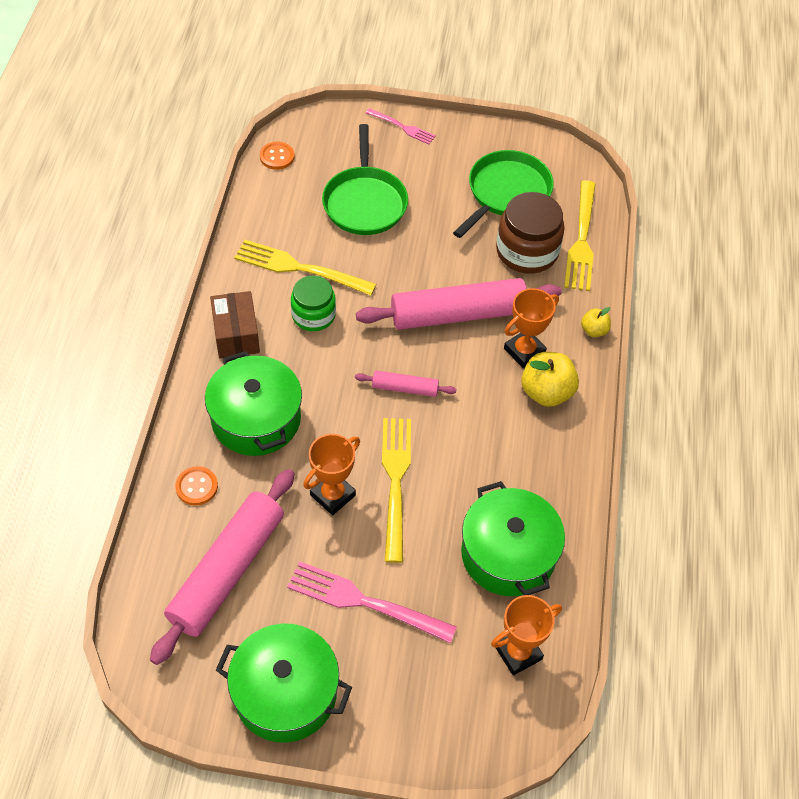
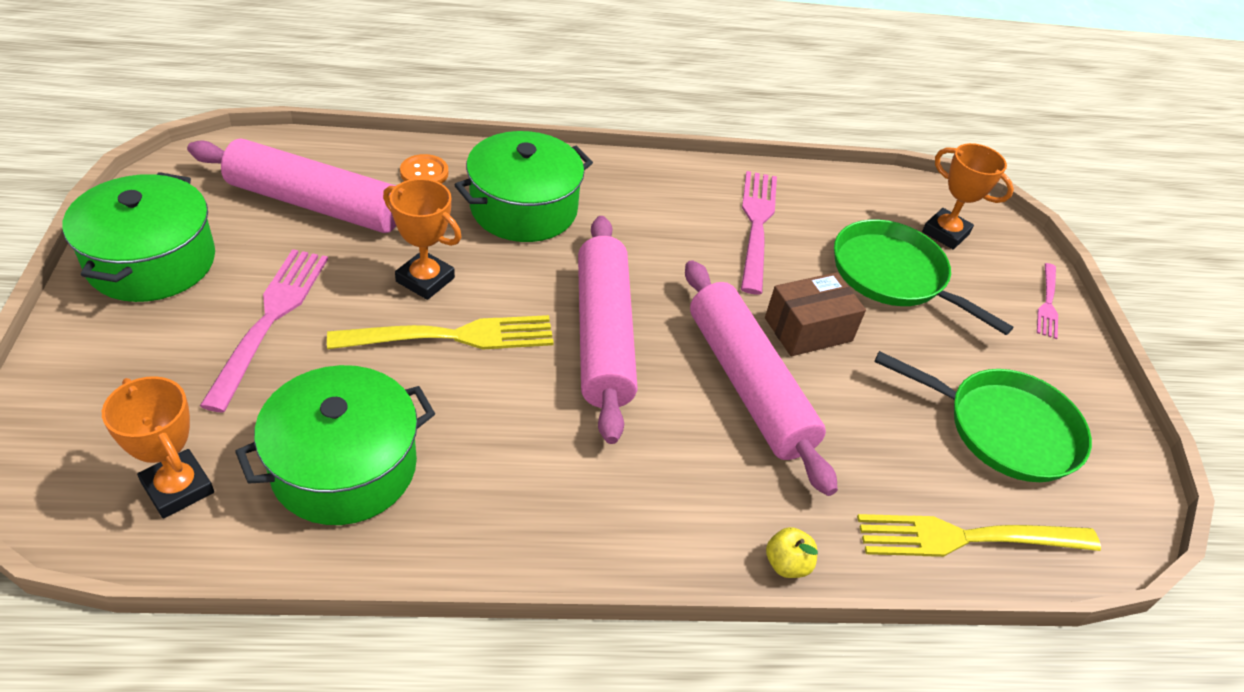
camera: 75 degrees right, 10 degrees down
(236, 334) = (638, 183): brown box -> brown box (808, 329)
(277, 157) = (918, 193): orange button -> none
(299, 268) = (756, 225): yellow fork -> pink fork
(313, 315) = (690, 243): green jar -> none
(365, 202) = (893, 275): green pan -> green pan turned 60 degrees clockwise
(405, 388) = (603, 335): pink rolling pin -> pink rolling pin, size x2.12
(524, 351) = (710, 468): orange trophy -> orange trophy (945, 233)
(527, 251) = (904, 461): brown jar -> none
(546, 392) = (642, 501): yellow apple -> none

